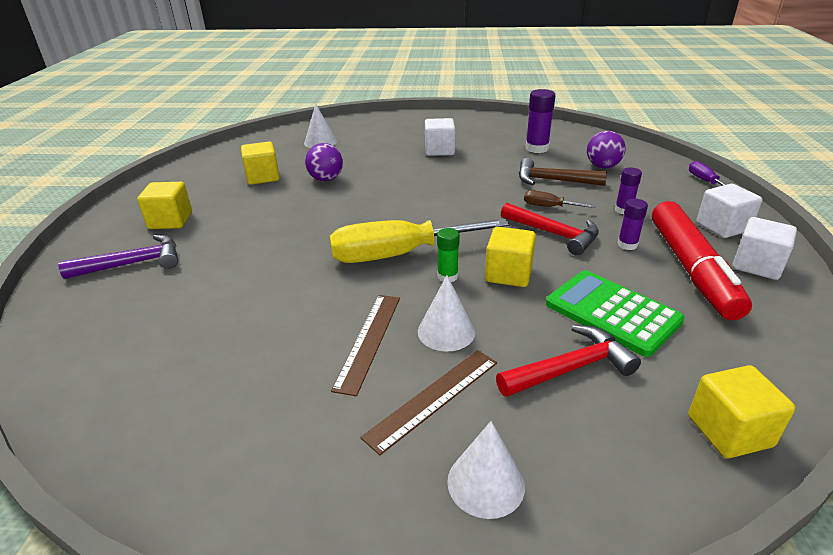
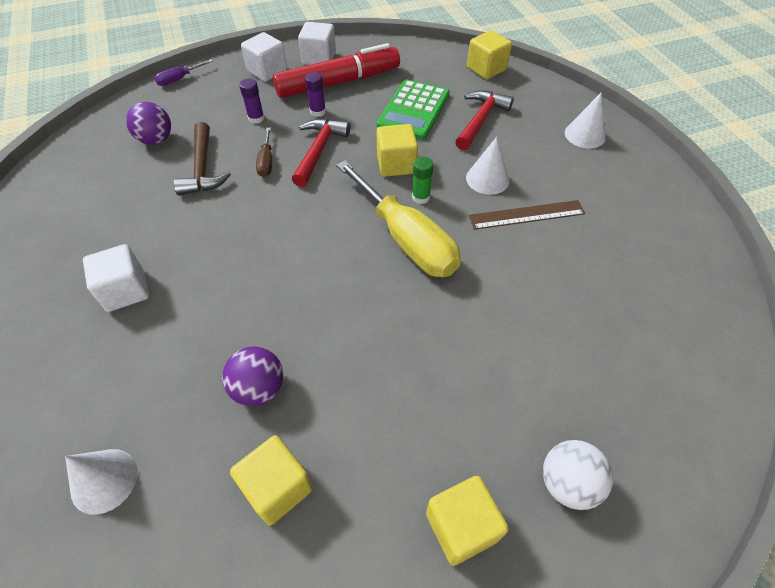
camera: 115 degrees left, 20 degrees up
(133, 263) = (567, 483): purple hammer -> white ball
(433, 398) = (550, 167): brown ruler -> none
(536, 148) = (107, 197): purple glue stick -> none
(571, 368) = (480, 120): red hammer -> red hammer turned 75 degrees clockwise

